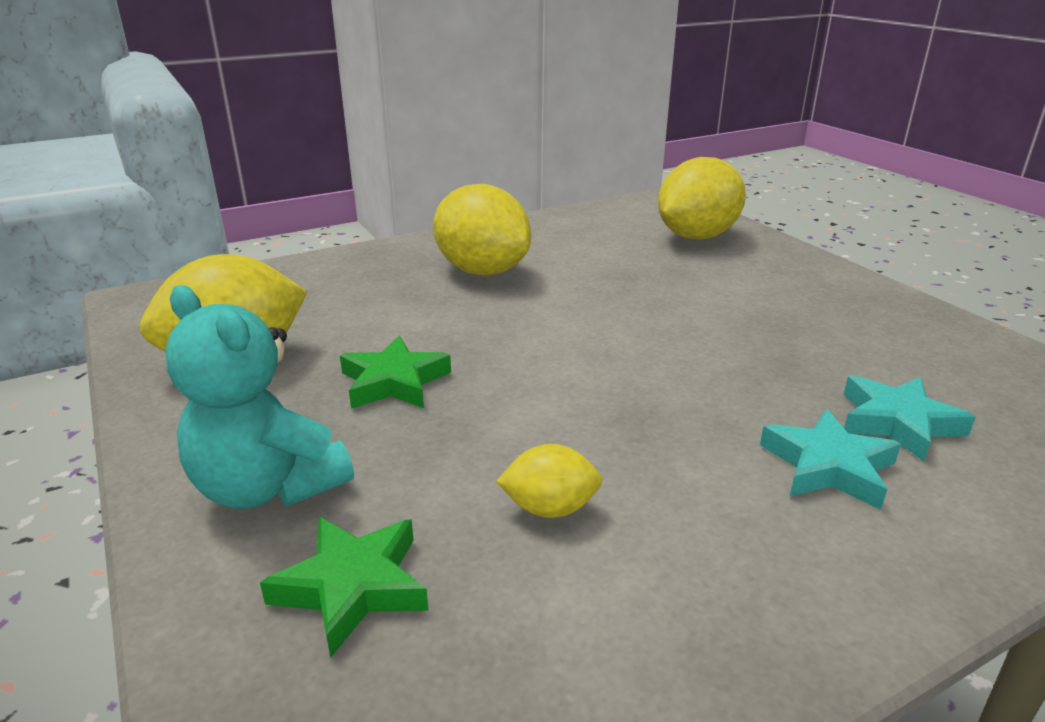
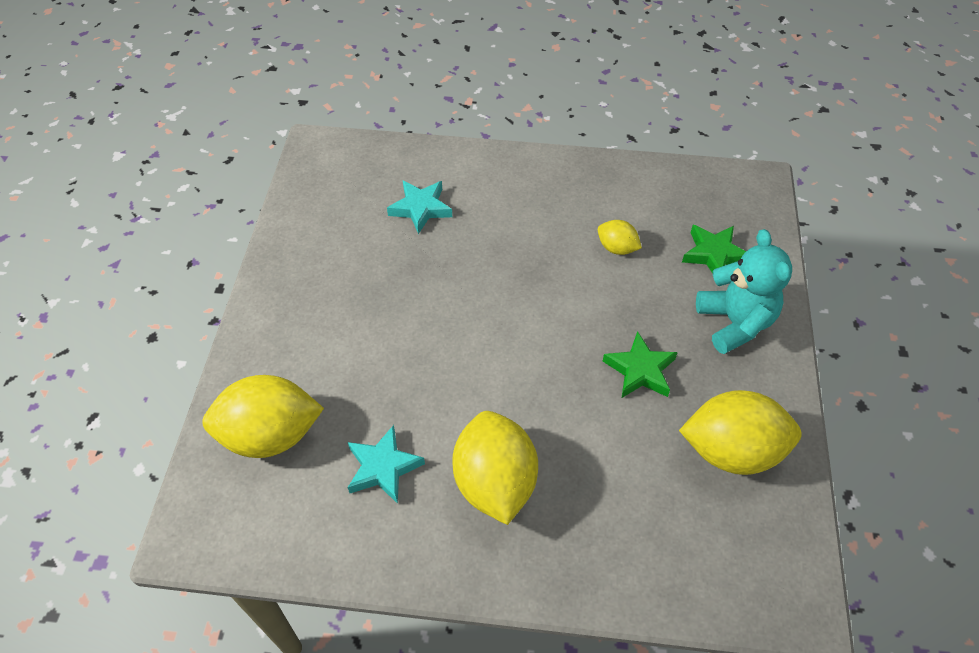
camera: 145 degrees left, 25 degrees up
(828, 466) = (483, 207): turquoise star -> turquoise star (383, 467)

